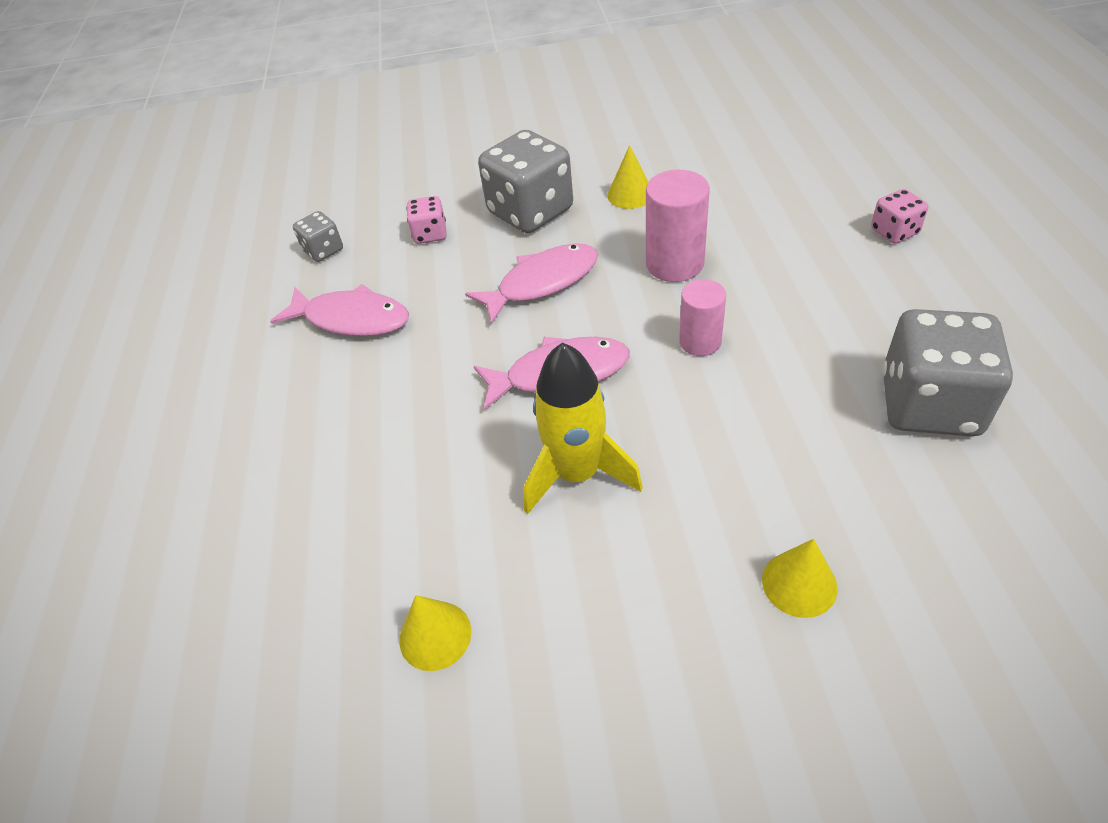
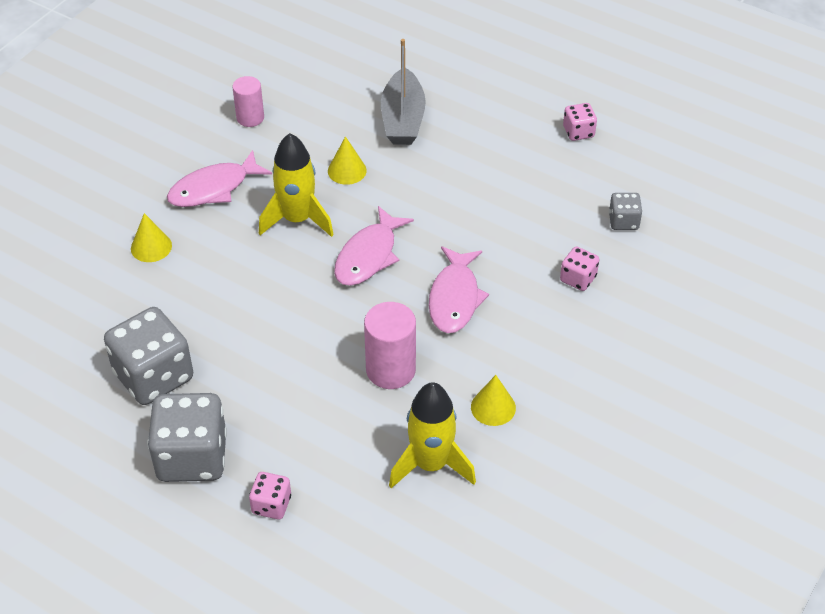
camera: 125 degrees right, 0 degrees up
(199, 350) = (578, 132): none -> pink dice
(291, 513) = (403, 119): none -> grey boat
(351, 319) = (528, 201): pink fish -> pink fish (213, 188)
(435, 635) = (280, 131): yellow cone -> yellow cone (347, 170)
(530, 211) = (540, 342): grey dice -> grey dice (192, 457)
(700, 342) = (314, 327): pink cylinder -> pink cylinder (250, 118)
(727, 188) = (431, 464): none -> yellow rocket

